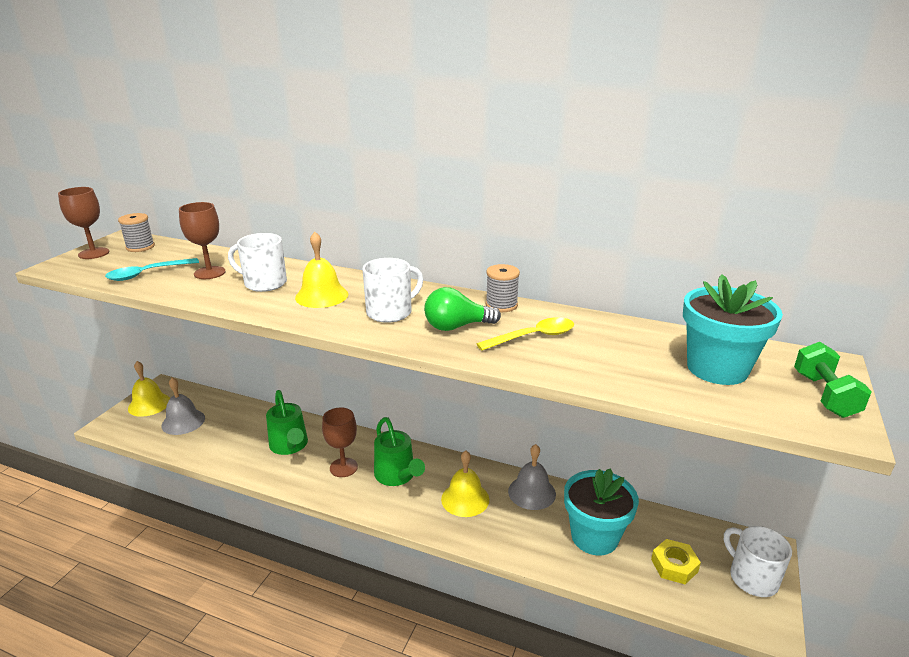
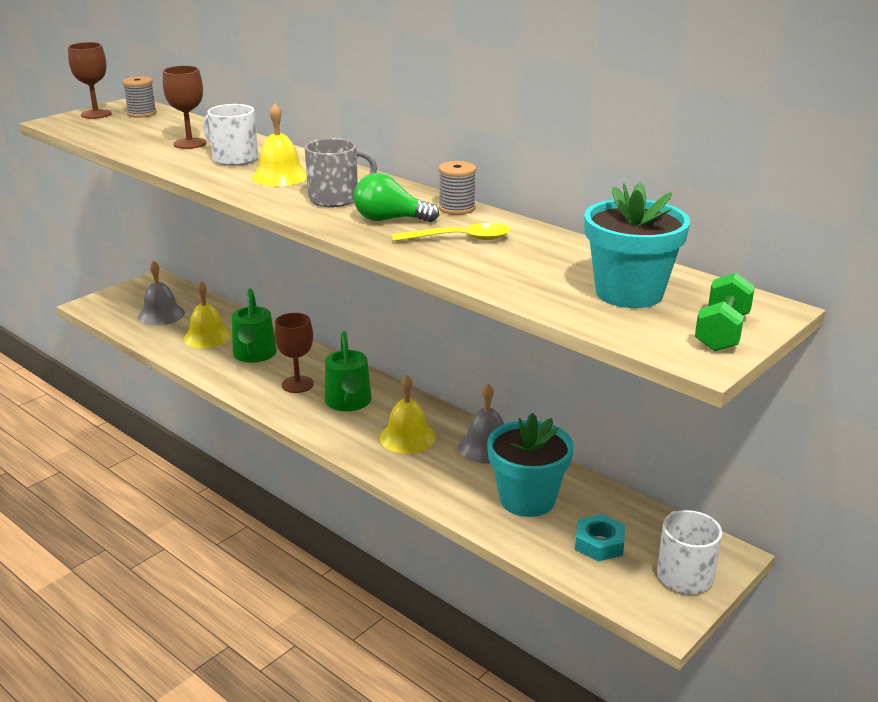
camera: 20 degrees right, 0 degrees up
(147, 274) = (132, 137): turquoise spoon -> none
(149, 404) = (136, 293): yellow bell -> yellow bell (207, 337)
(390, 312) = (335, 199): white mug -> grey mug
(674, 565) = (599, 543): yellow nut -> turquoise nut

